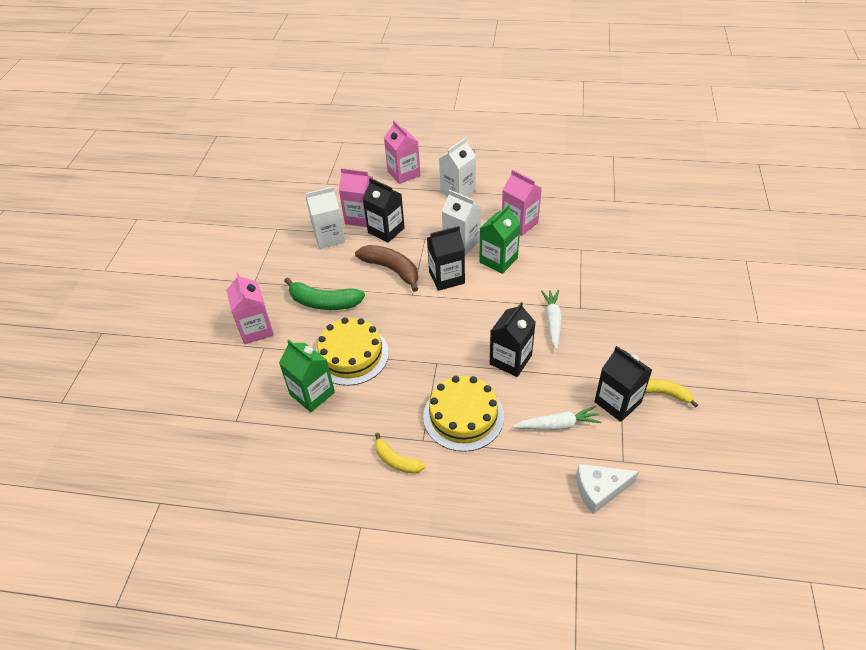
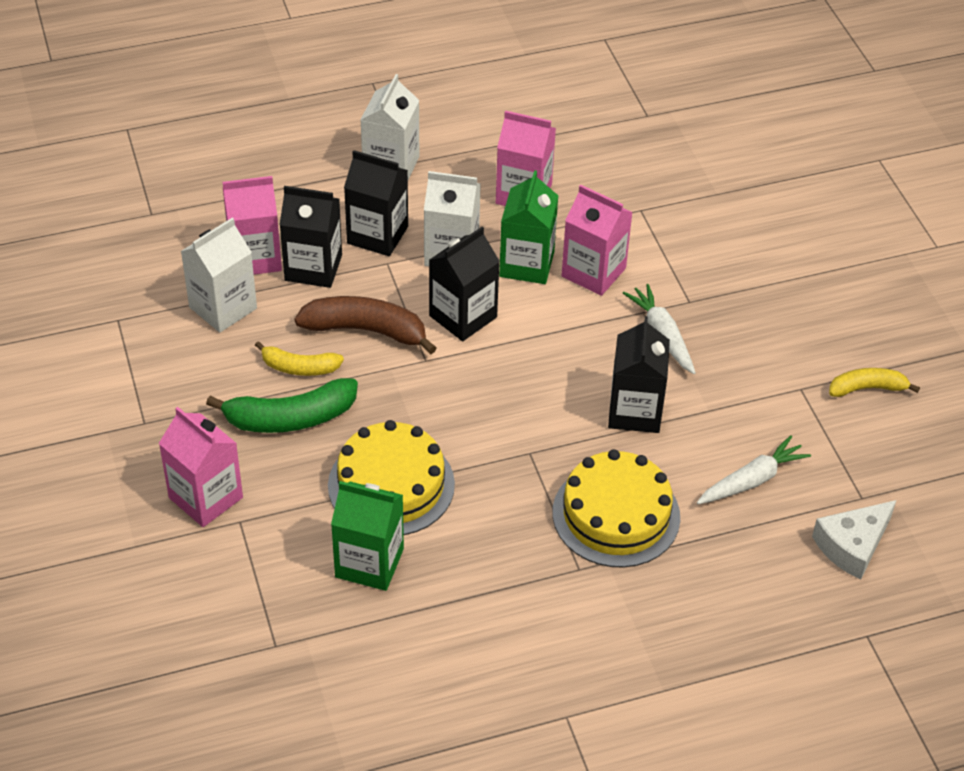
camera: 30 degrees left, 0 degrees up
(397, 460) = (560, 610): yellow banana -> yellow banana (299, 367)
(404, 173) = (278, 159): pink carton -> pink carton (593, 272)
(617, 402) = (813, 421): black carton -> black carton (377, 235)

